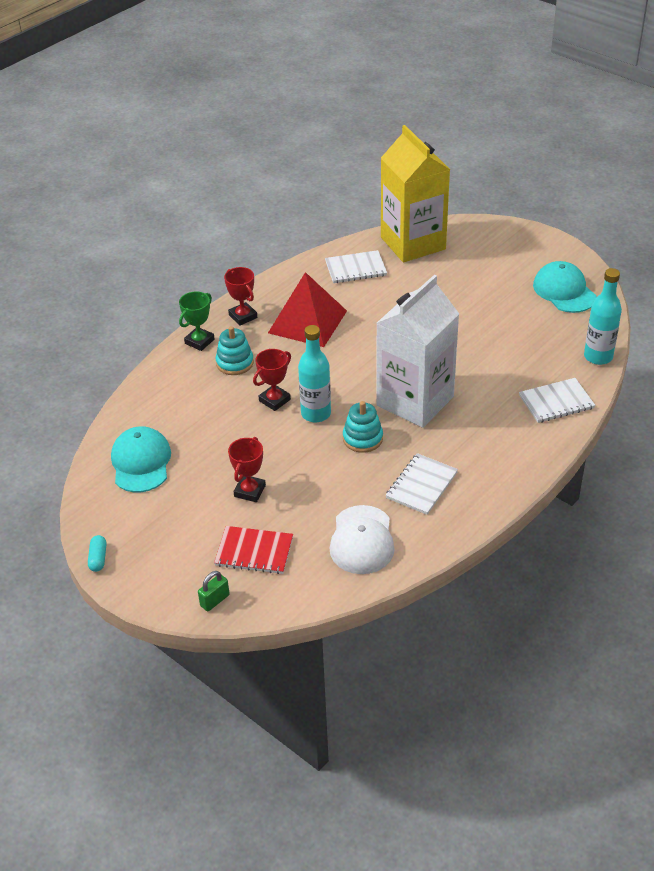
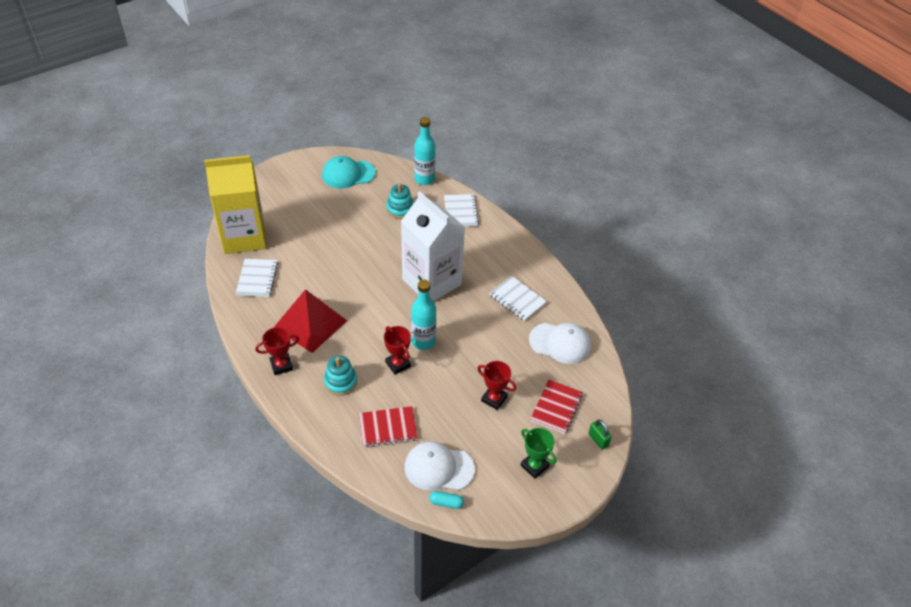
camera: 80 degrees left, 5 degrees up
(98, 558) = (539, 513): turquoise capsule -> turquoise capsule (446, 503)
(141, 462) = (438, 468): turquoise cap -> white cap
(184, 412) = (388, 427): none -> red notebook
(199, 341) = (300, 402): green trophy -> green trophy (534, 466)
(362, 438) = (460, 320): turquoise stacking toy -> turquoise stacking toy (400, 209)

